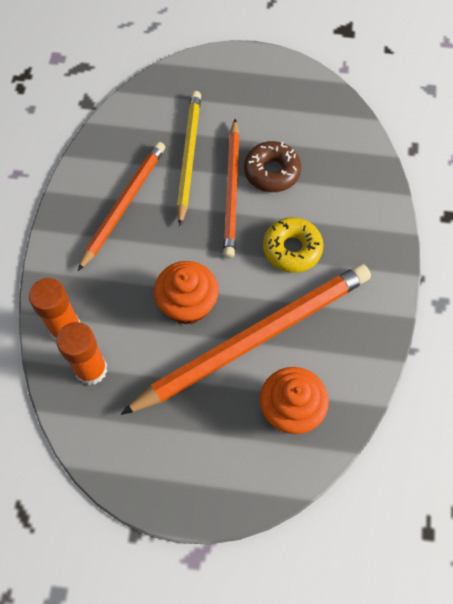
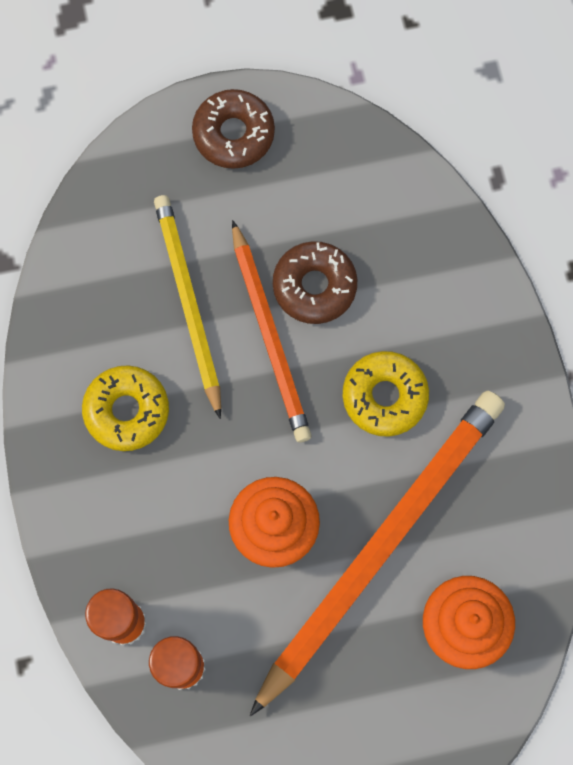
camera: 20 degrees left, 10 degrees up
(123, 205) = (127, 411): orange pencil -> yellow donut
(255, 75) = (233, 134): none -> brown donut

